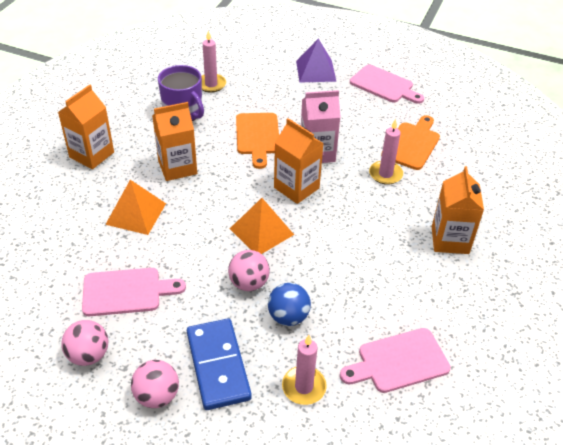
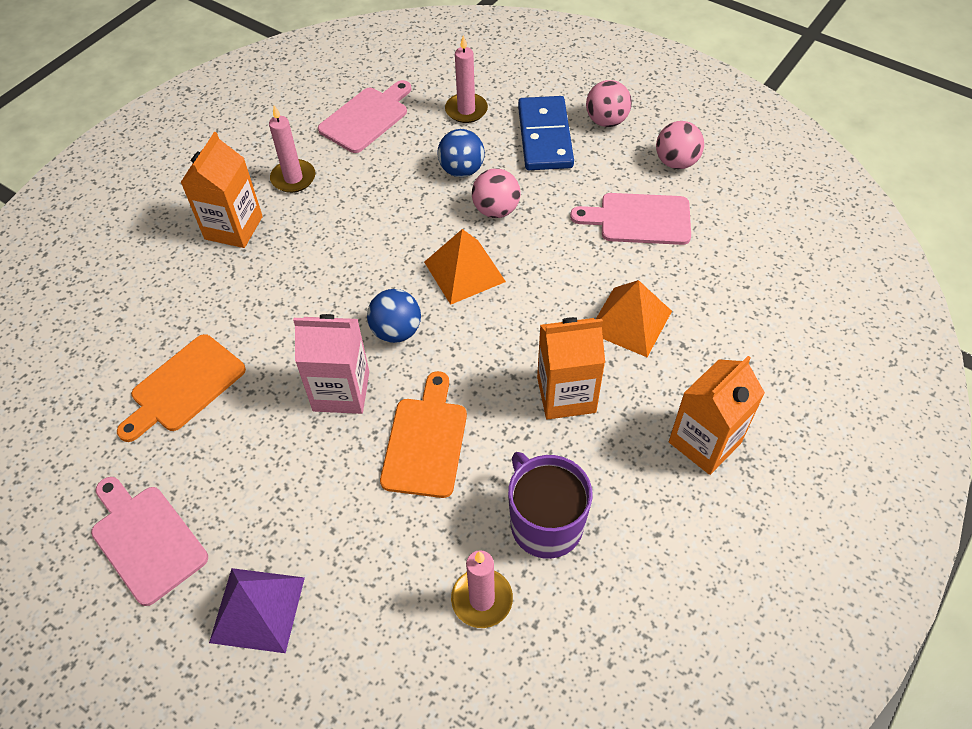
camera: 165 degrees left, 10 degrees up
(296, 188) = (396, 331): orange carton -> blue ball
(385, 174) = (258, 336): pink candle -> pink candle (293, 178)
(399, 361) = (366, 118): pink cutting board -> pink cutting board turned 45 degrees counterclockwise

